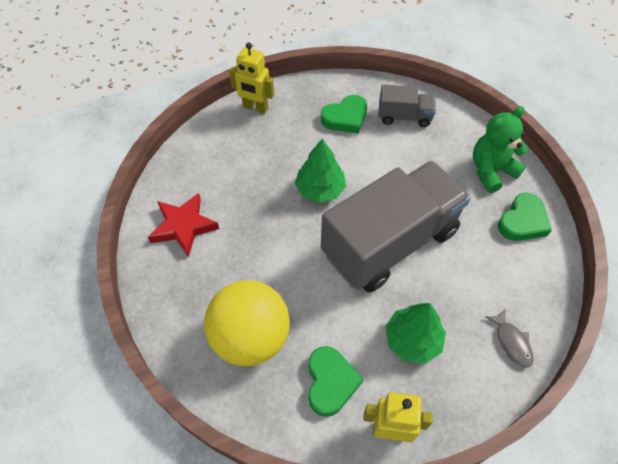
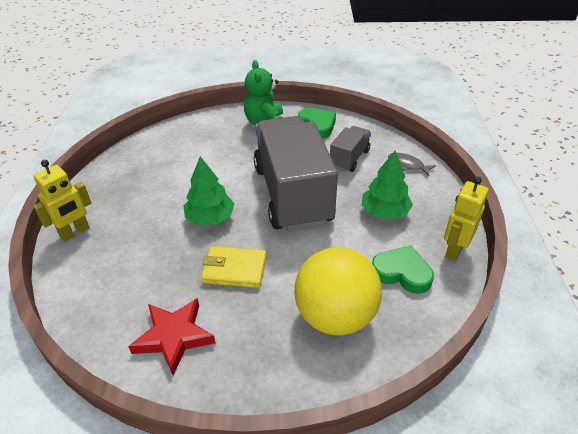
camera: 65 degrees left, 15 degrees down
(268, 236) = (234, 269): none -> yellow wallet
(345, 118) = (147, 177): green heart -> none
(404, 116) = (178, 145): grey truck -> grey truck (349, 158)
(512, 342) = (407, 165): grey fish -> grey fish turned 150 degrees counterclockwise

